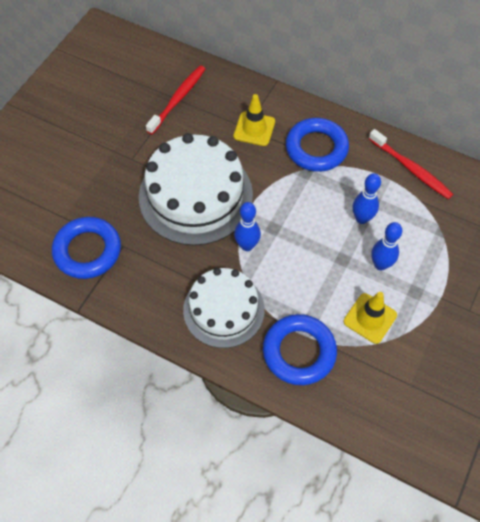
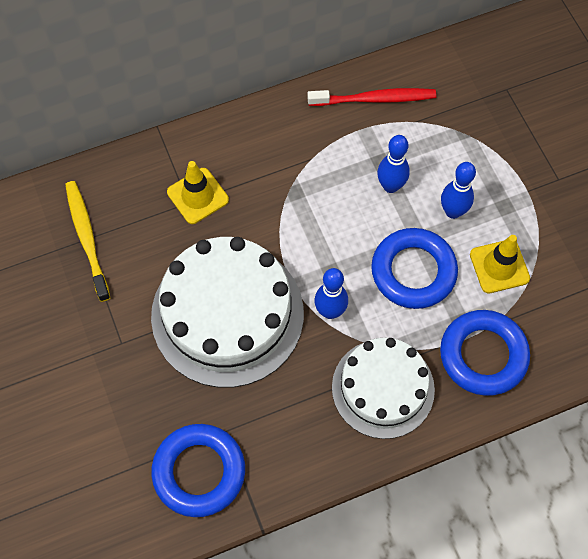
camera: 50 degrees left, 5 degrees up
(178, 99) = (87, 238): red toothbrush -> yellow toothbrush
(316, 148) = (275, 159): blue ring -> blue ring (413, 271)

